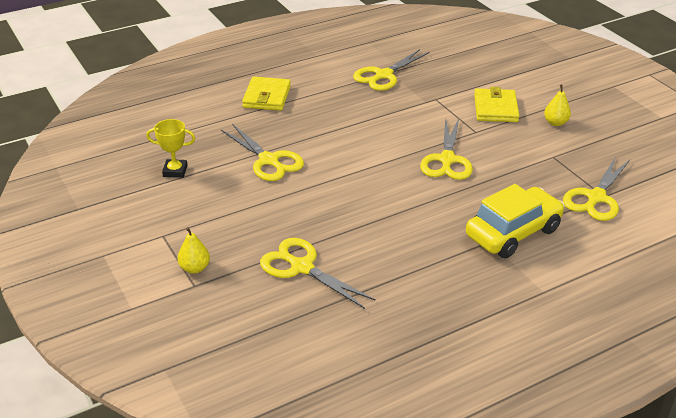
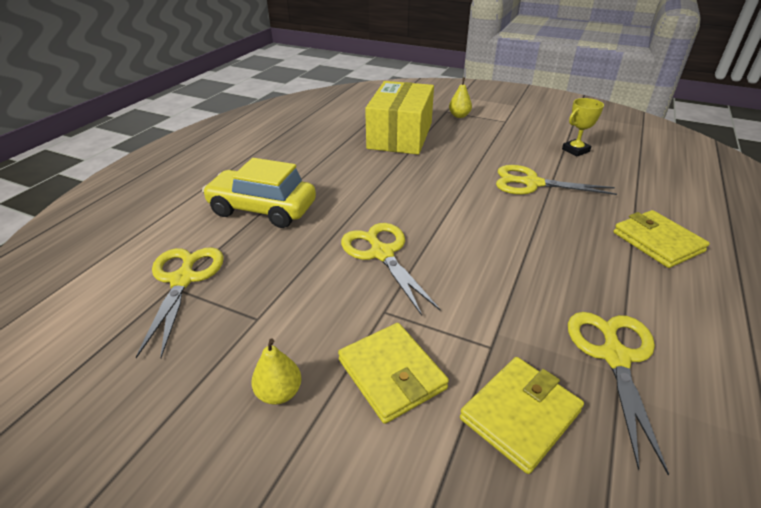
camera: 145 degrees right, 0 degrees up
(301, 267) = (400, 135): yellow scissors -> yellow box
(452, 78) = (520, 415): none -> yellow wallet
(513, 232) = (262, 209): yellow car -> yellow car turned 90 degrees clockwise

